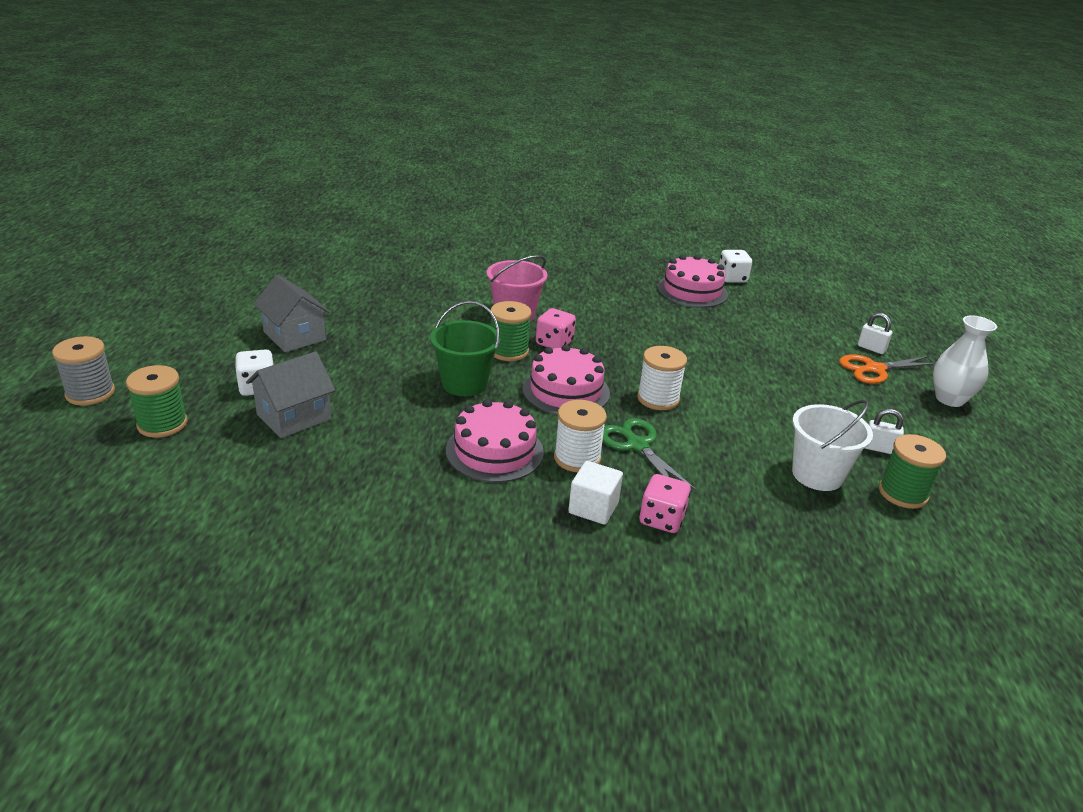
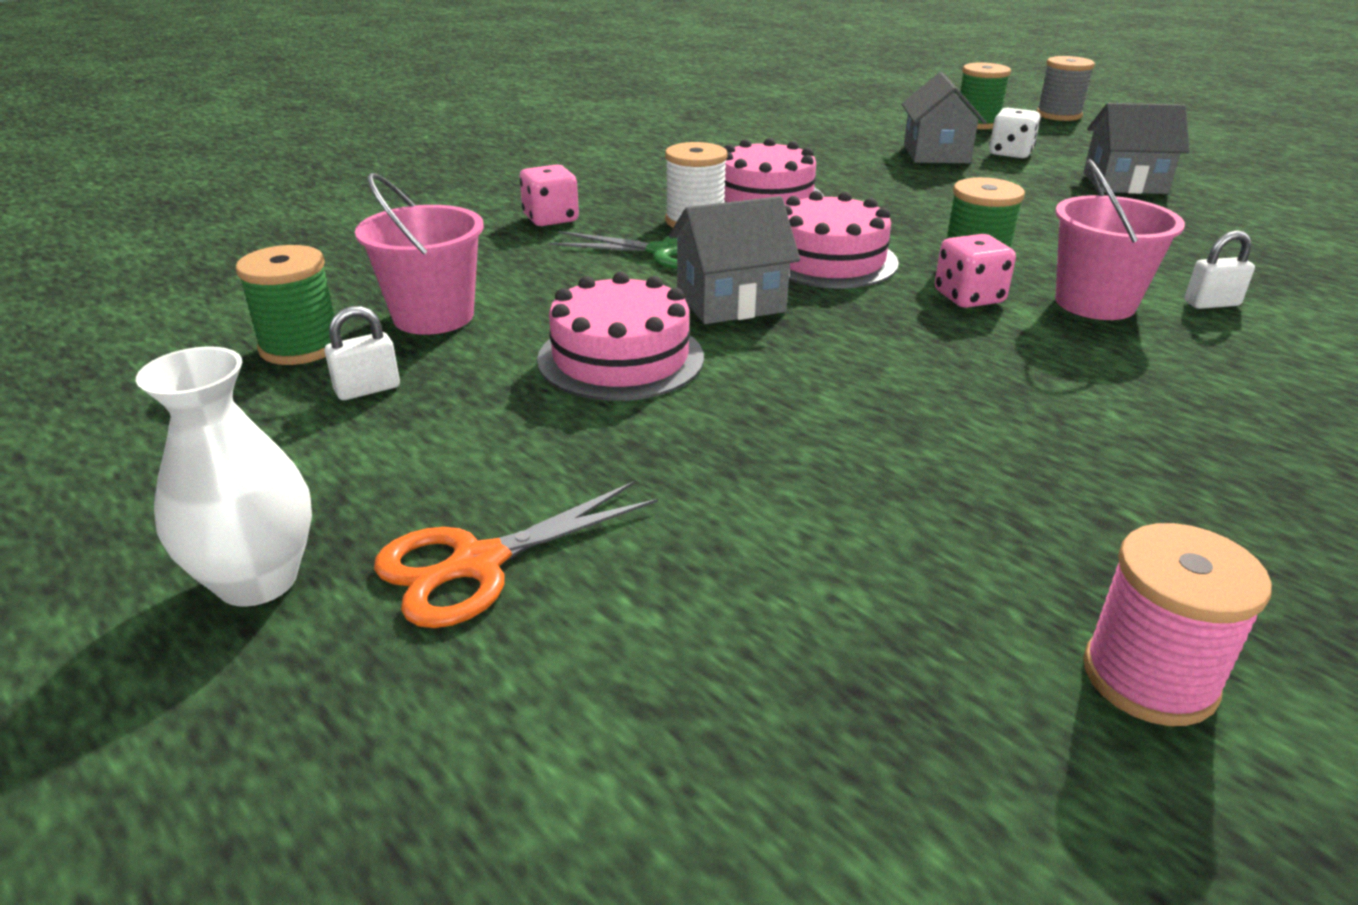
camera: 135 degrees right, 0 degrees up
(464, 384) = (916, 221): green bucket -> none
(593, 508) = (617, 203): white cube -> none
(658, 399) = (730, 302): white spool -> grey house
(692, 291) = (1094, 541): pink cake -> pink cake (621, 358)
(732, 278) = (1149, 677): white dice -> pink spool
(817, 475) = (433, 316): white bucket -> pink bucket
(871, 348) = (534, 639): white padlock -> white padlock (1211, 304)
(874, 369) = (478, 564): orange scissors -> orange scissors turned 150 degrees counterclockwise

